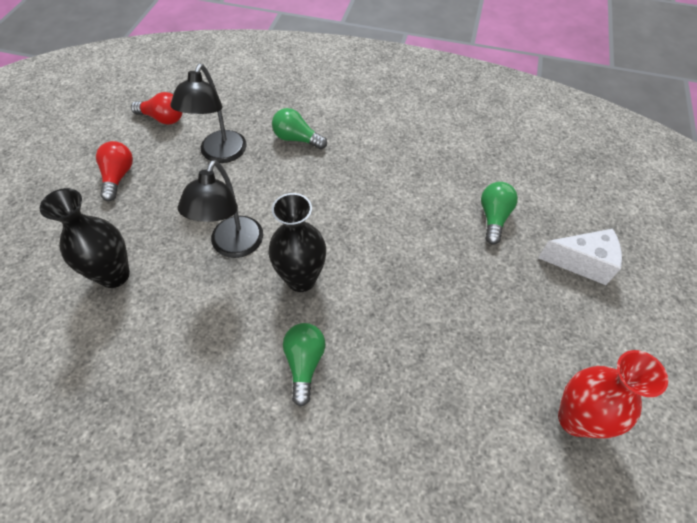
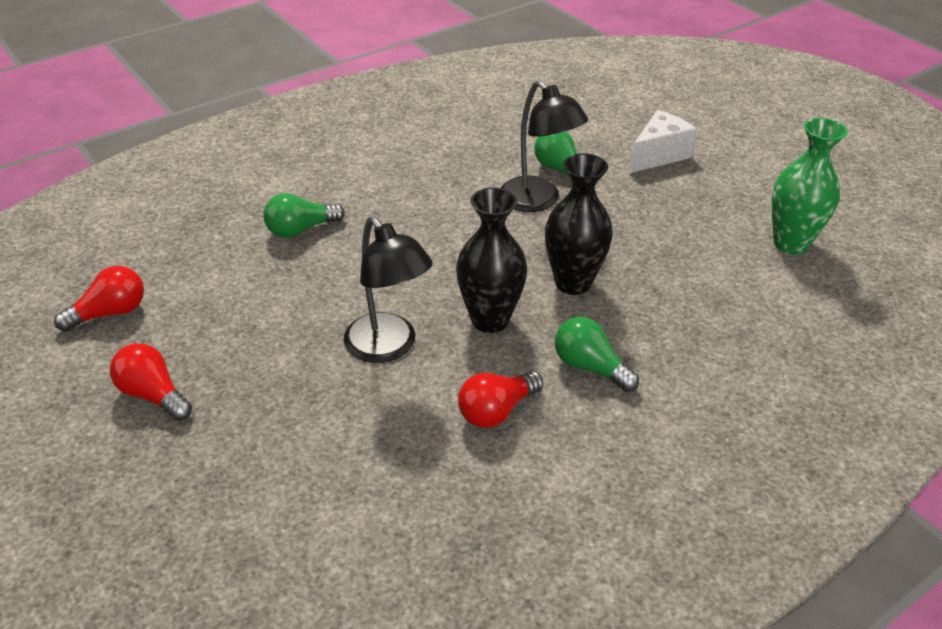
camera: 50 degrees left, 15 degrees down
(114, 275) = (310, 464): black vase -> black vase (573, 283)
(220, 154) = (240, 295): black lamp -> black lamp (538, 201)
(221, 336) = (496, 411): none -> red light bulb
(575, 419) = (790, 243): red vase -> green vase

